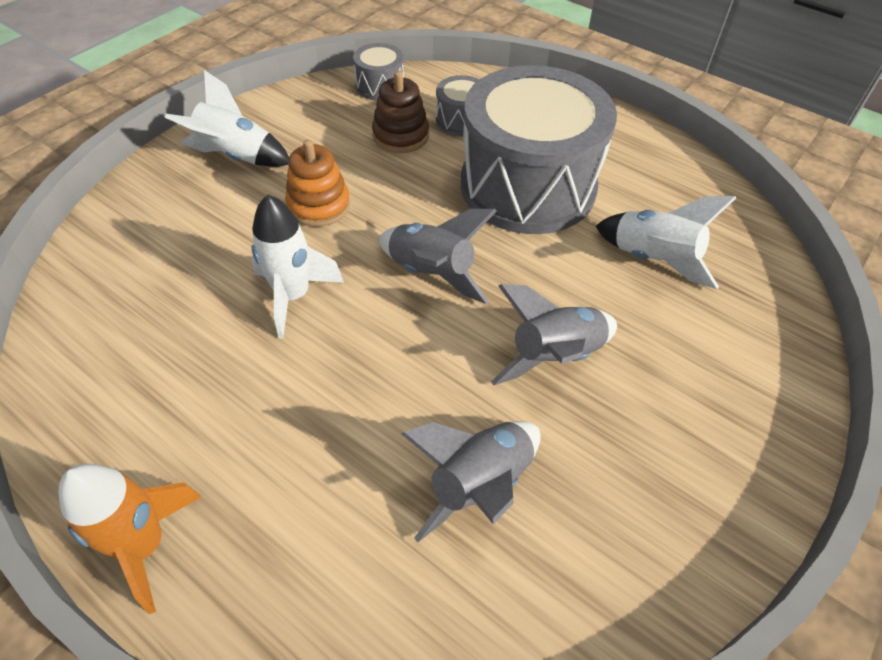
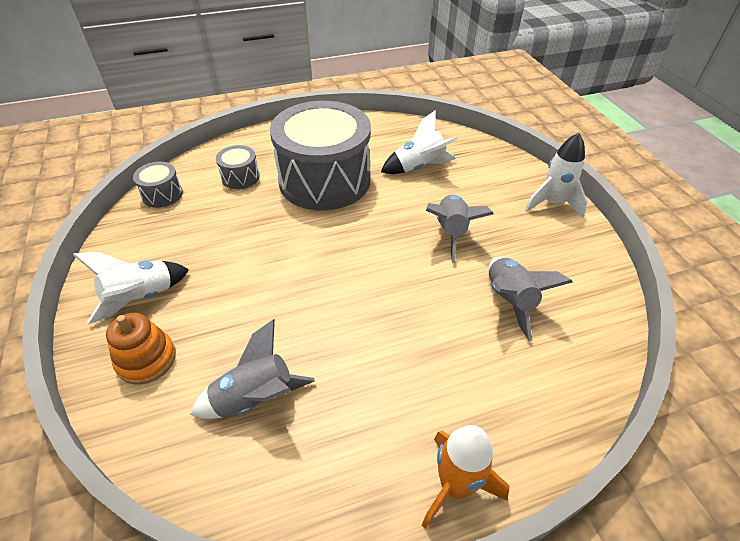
camera: 55 degrees left, 5 degrees down
(293, 296) = (312, 322): white rocket -> white rocket (552, 203)
(319, 205) = (243, 275): orange stacking toy -> orange stacking toy (146, 359)
(400, 136) = (222, 208): brown stacking toy -> none
(431, 274) = (353, 250): grey rocket -> grey rocket (255, 399)

